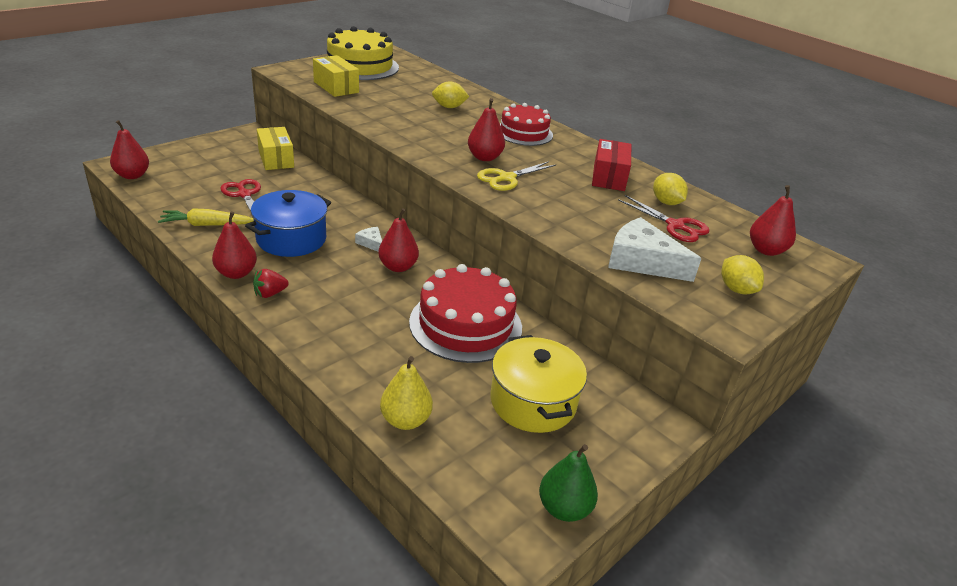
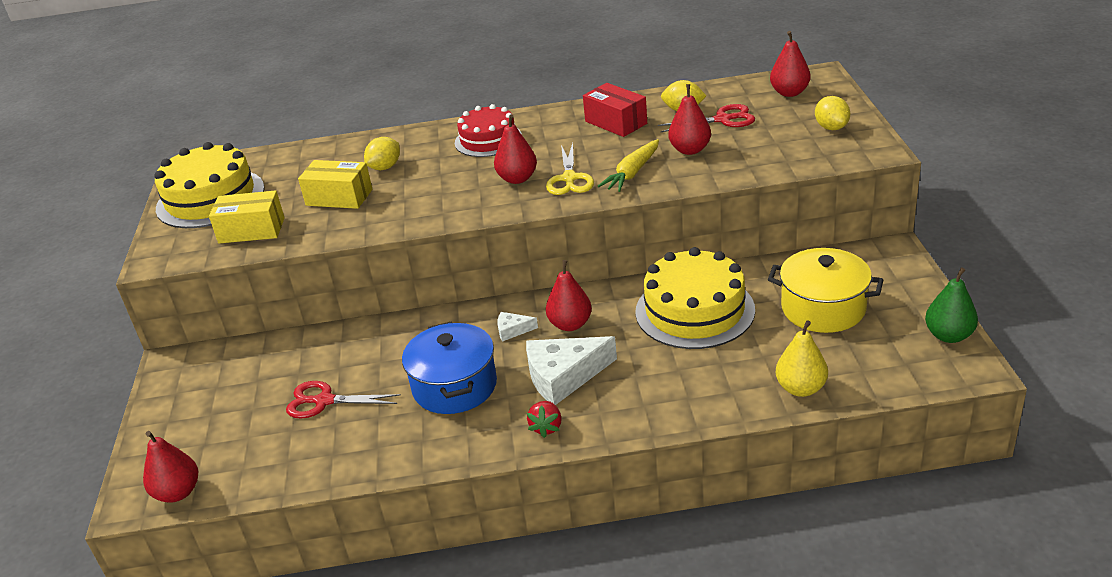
camera: 45 degrees left, 0 degrees up
(207, 225) = (365, 447): yellow carrot -> yellow carrot (632, 173)
(236, 273) = (487, 444): red pear -> red pear (690, 150)
(276, 159) = (263, 355): yellow box -> yellow box (339, 197)
(465, 324) = (694, 311): red cake -> yellow cake
(642, 261) = (763, 155): white cheese -> white cheese (564, 376)
(736, 289) = (831, 127): yellow lemon -> yellow lemon turned 60 degrees clockwise

